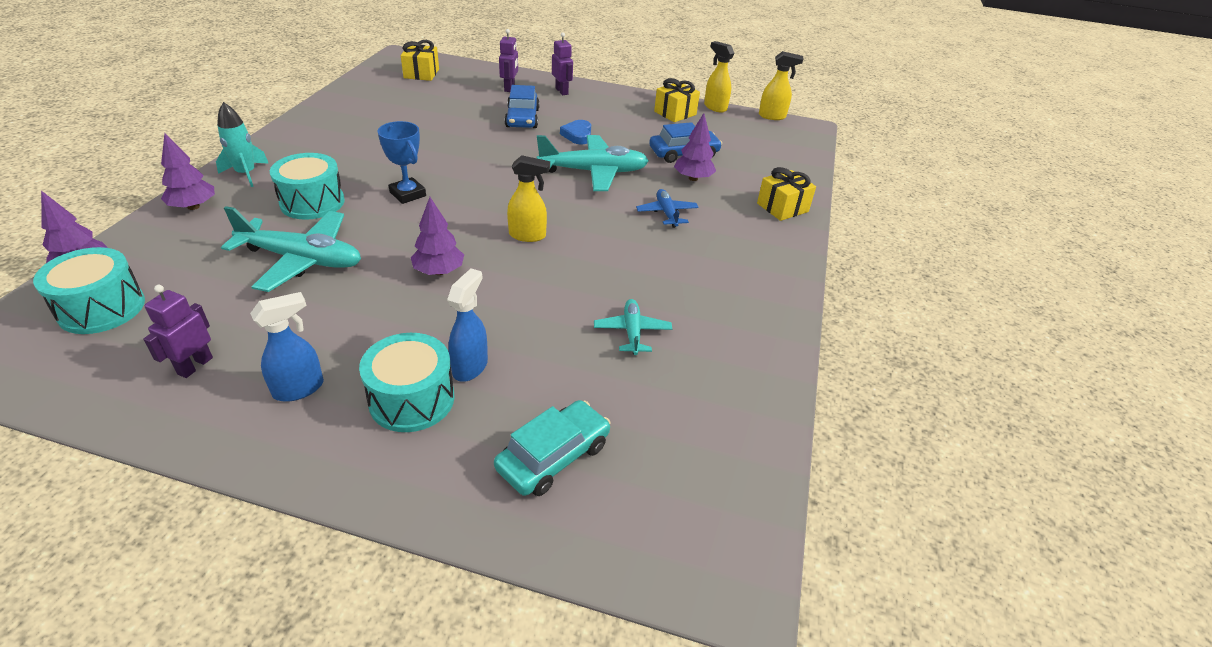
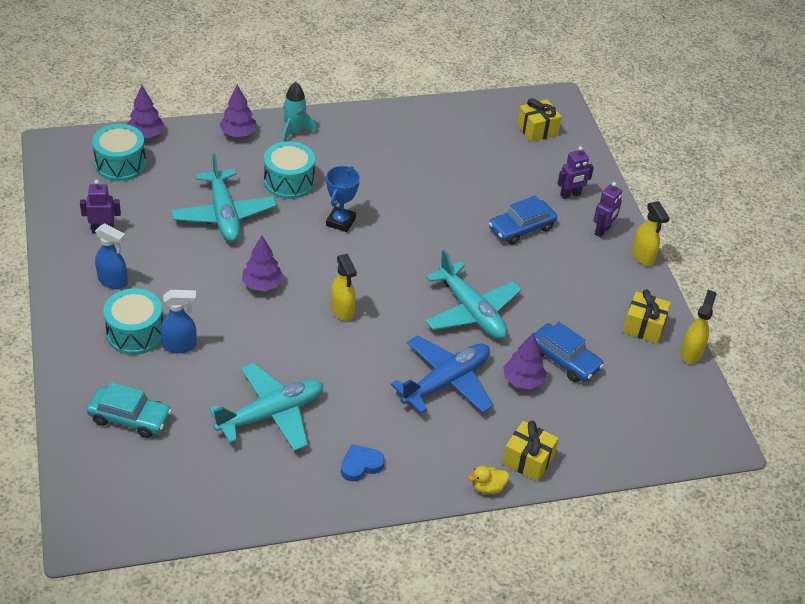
camera: 60 degrees right, 5 degrees up
(577, 135) = (526, 276): blue heart -> blue heart (361, 465)
(632, 332) = (271, 414): turquoise plane -> turquoise plane, size x1.87
(666, 213) = (446, 382): blue plane -> blue plane, size x1.87
(772, 116) = (720, 405): yellow spray bottle -> yellow spray bottle (643, 257)
(803, 237) = (487, 487): none -> yellow duck

